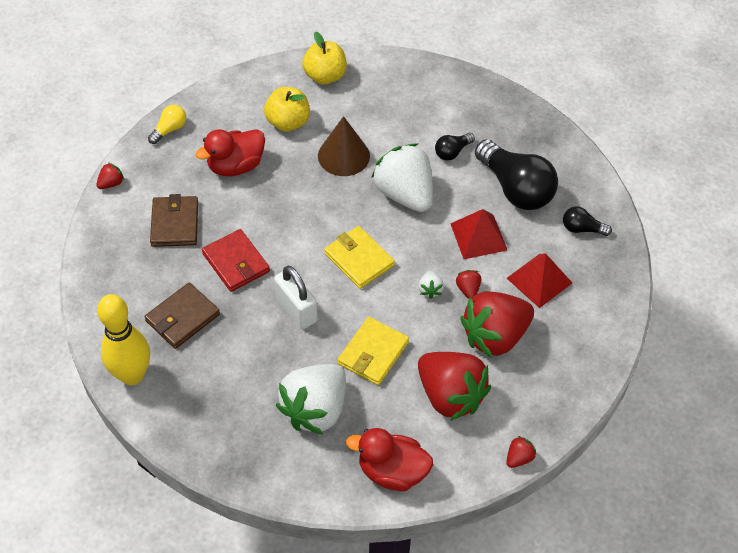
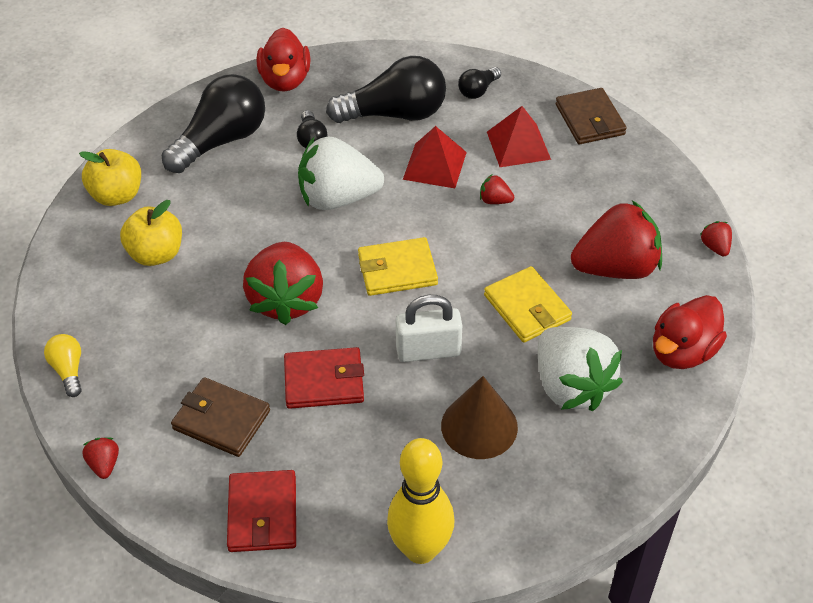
camera: 60 degrees left, 5 degrees down
(116, 279) = (262, 514): none -> red wallet
(182, 318) = (368, 464): brown wallet -> brown wallet (589, 119)
(235, 166) = (181, 327): red duck -> red duck (285, 80)
(343, 156) = (245, 225): brown cone -> brown cone (479, 426)
(414, 103) = (221, 141): none -> black light bulb
(430, 290) = (476, 229): white strawberry -> none
(495, 336) = (564, 205): red strawberry -> red strawberry (286, 300)

